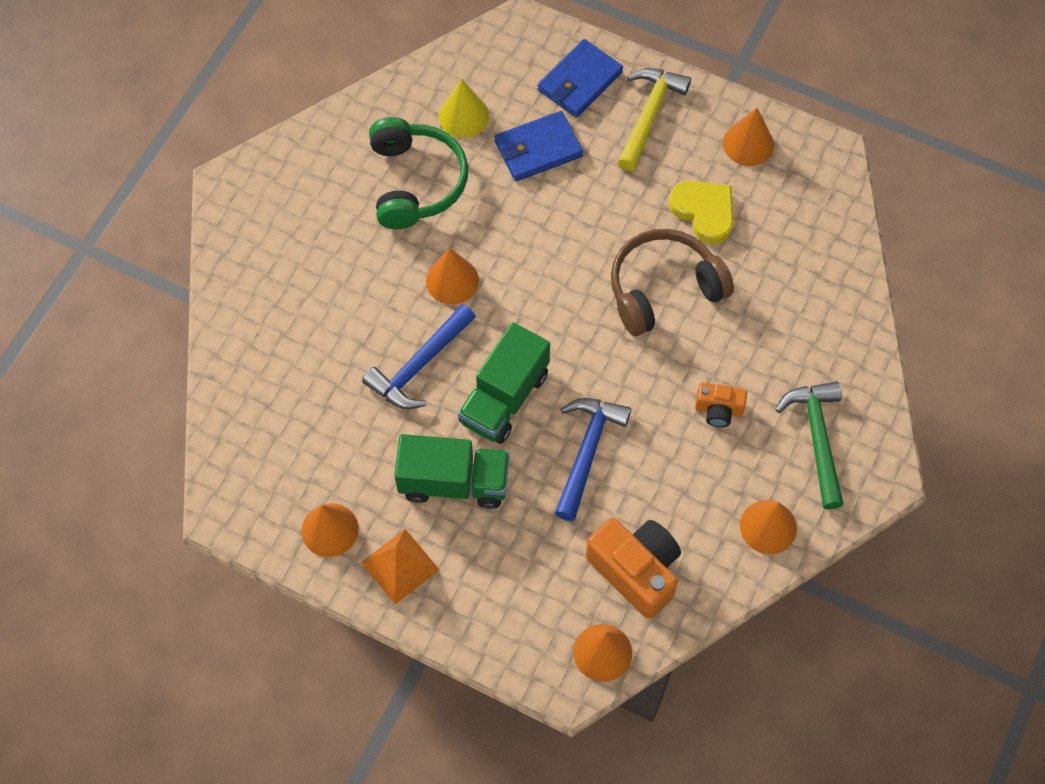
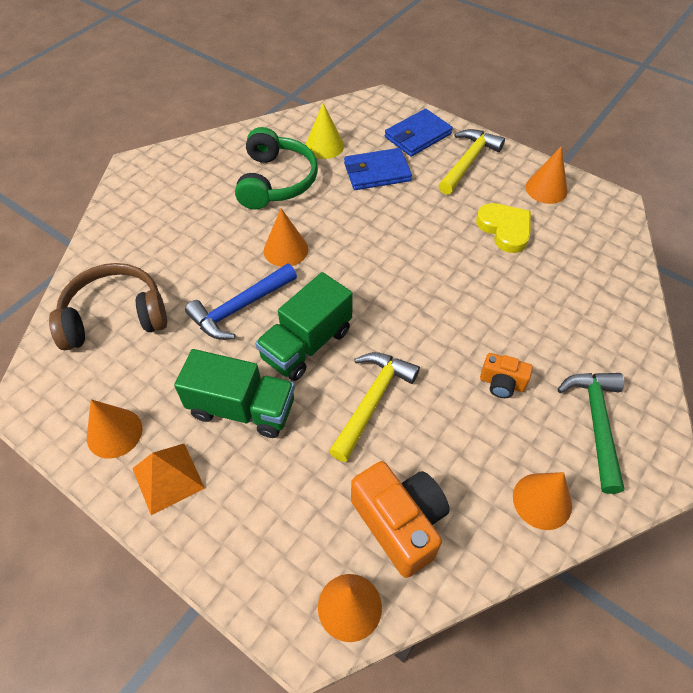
camera: 10 degrees right, 10 degrees down
(587, 451) = (372, 401): blue hammer -> yellow hammer
(663, 289) = (463, 279): brown headphones -> brown headphones (115, 316)

